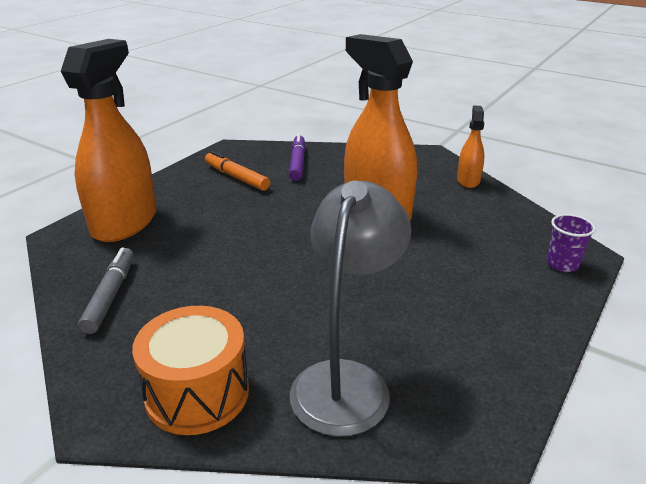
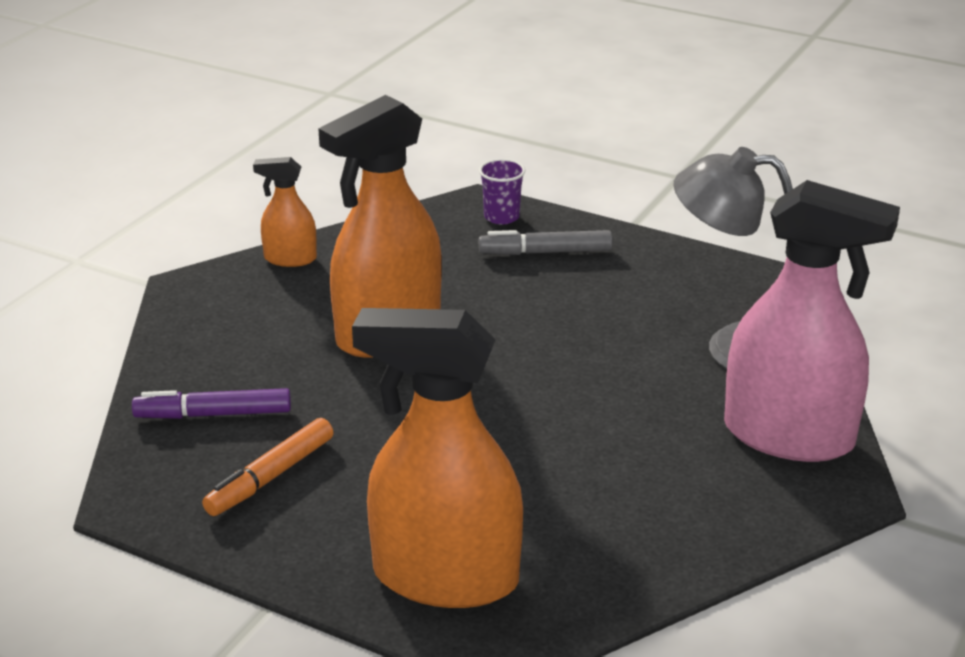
camera: 95 degrees left, 0 degrees up
(110, 295) = (646, 541): grey marker -> grey marker (545, 252)
(197, 393) = (789, 436): orange drum -> pink spray bottle

